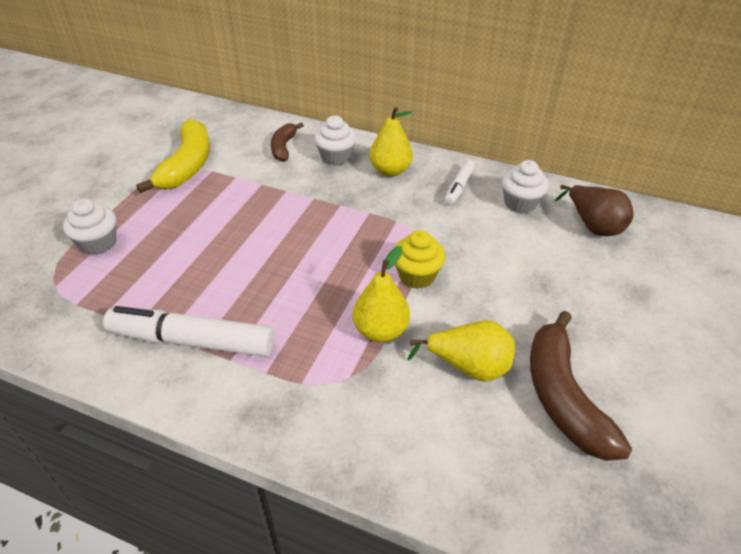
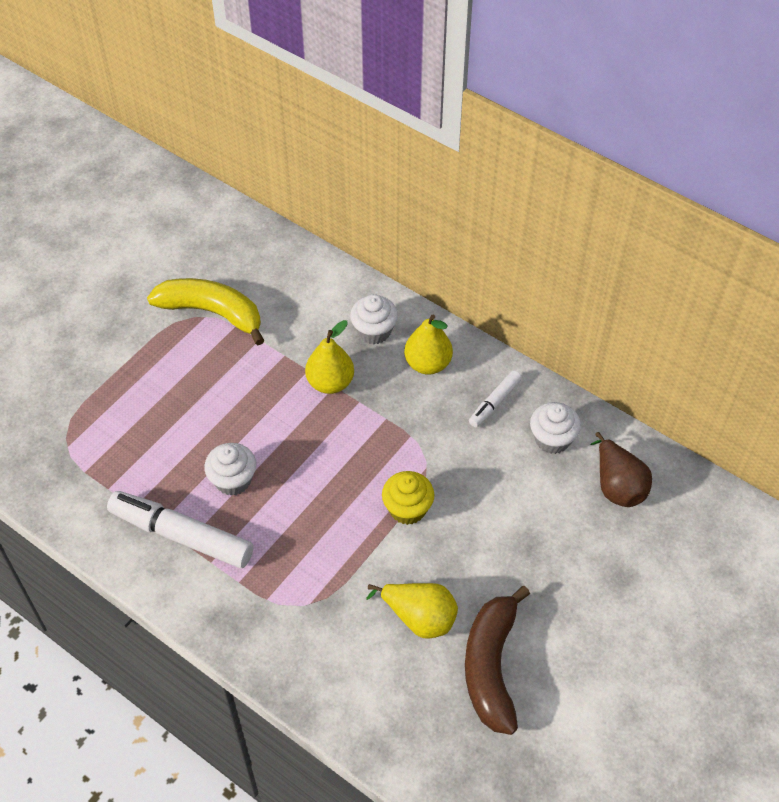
camera: 15 degrees right, 10 degrees up
(98, 243) = (110, 403): white cupcake -> white cupcake (233, 480)
(187, 165) = (212, 312): yellow banana -> yellow banana turned 90 degrees counterclockwise
(283, 147) = (320, 305): brown banana -> none
(380, 330) = (352, 563): yellow pear -> yellow pear (330, 383)

